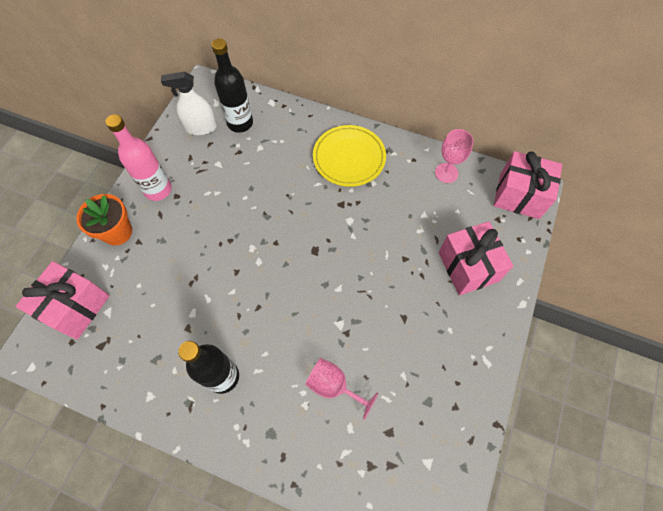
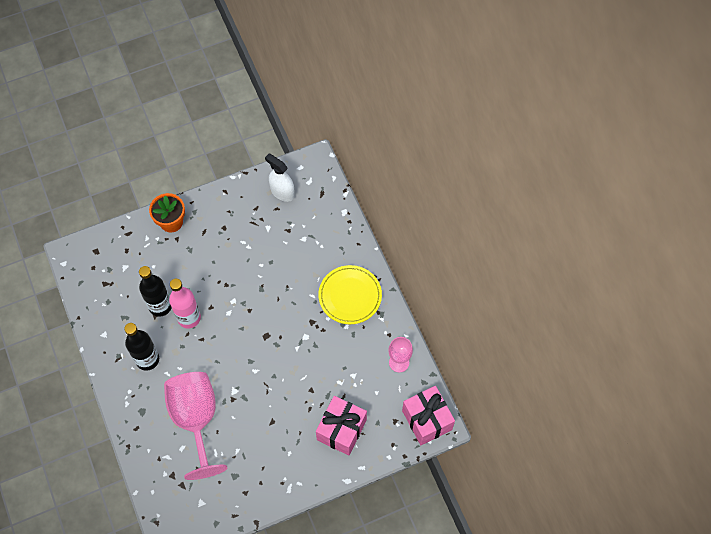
camera: 45 degrees right, 0 degrees up
(76, 307) = (112, 249): pink gift -> none
(158, 190) = (217, 214): pink bottle -> pink bottle (189, 318)
(240, 123) = (309, 210): black bottle -> black bottle (160, 306)
(333, 386) = (196, 419): pink goblet -> pink goblet, size x2.00

